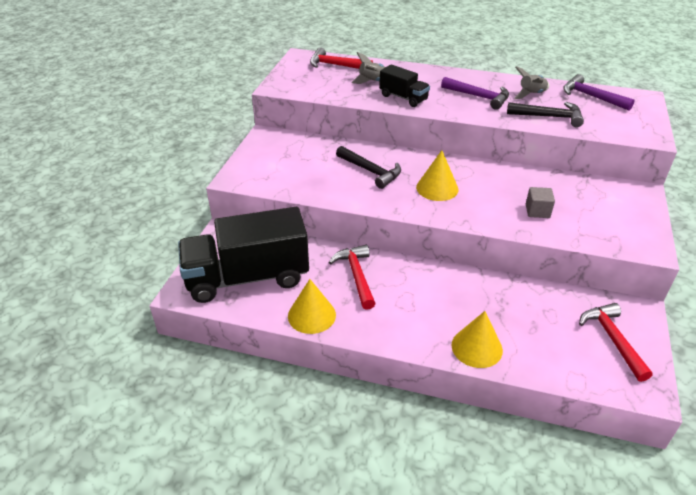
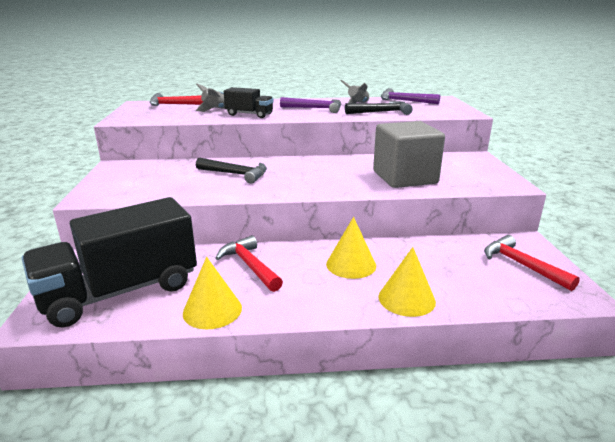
camera: 20 degrees left, 15 degrees down
(437, 188) = (306, 176): yellow cone -> yellow cone (351, 264)
(537, 211) = (404, 177): grey cube -> grey cube, size x2.40

